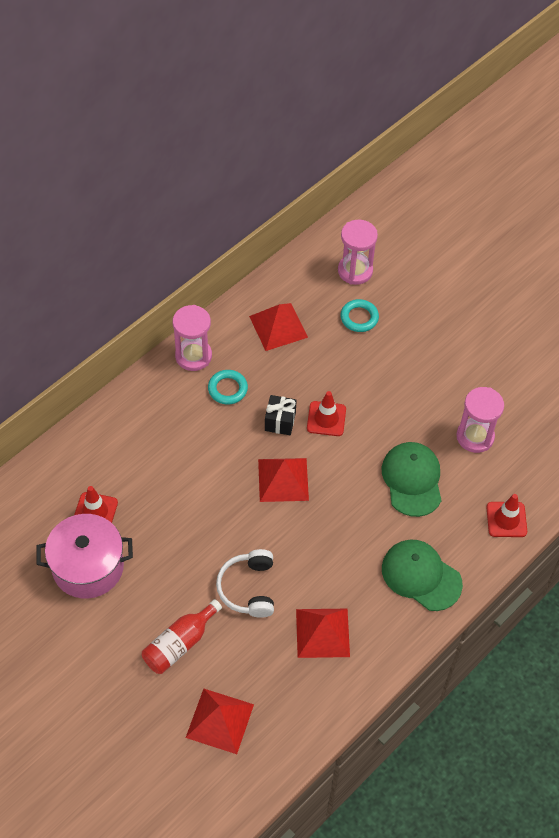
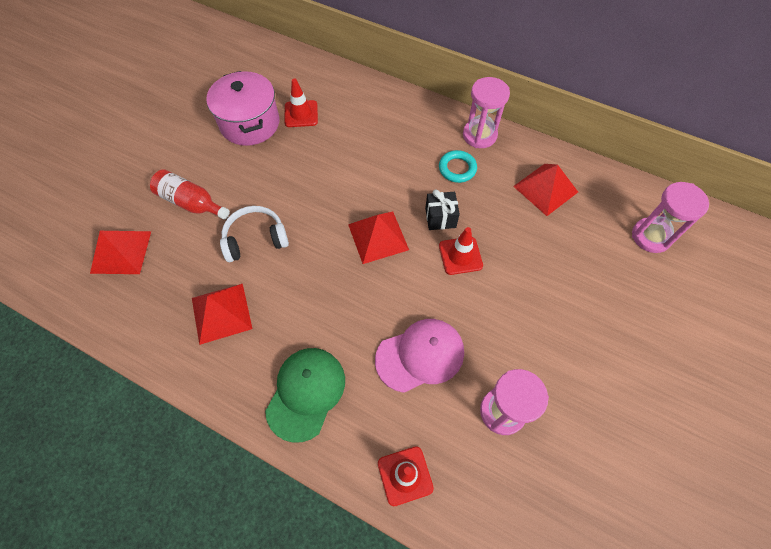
camera: 75 degrees right, 5 degrees up
(359, 318) = (595, 255): turquoise ring -> none
(412, 480) = (420, 355): green cap -> pink cap

